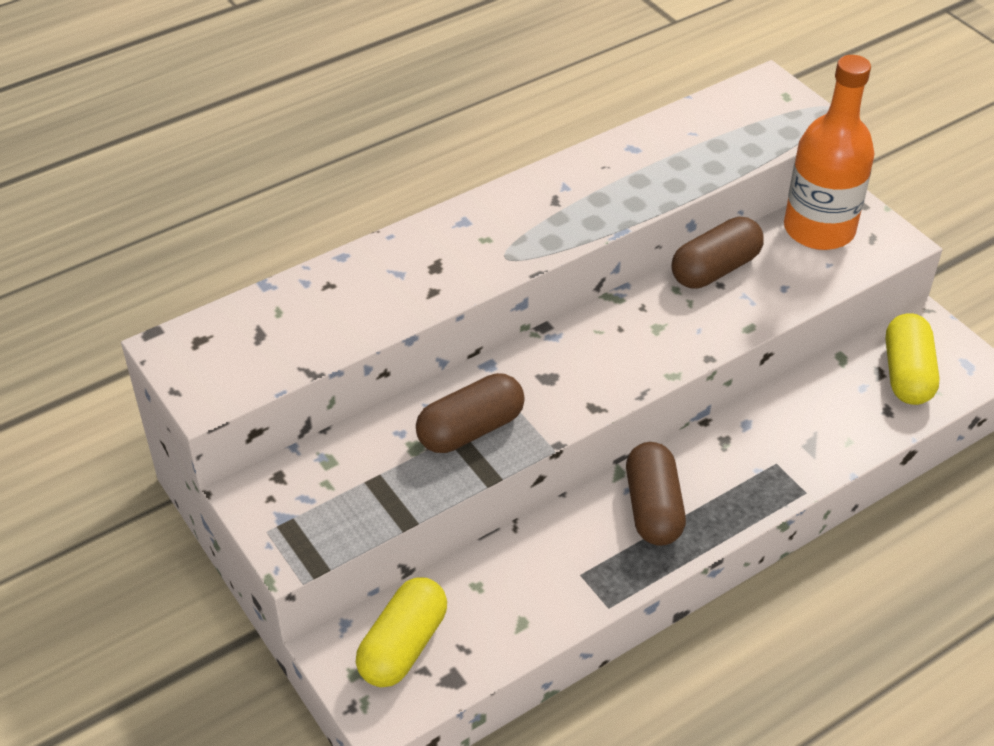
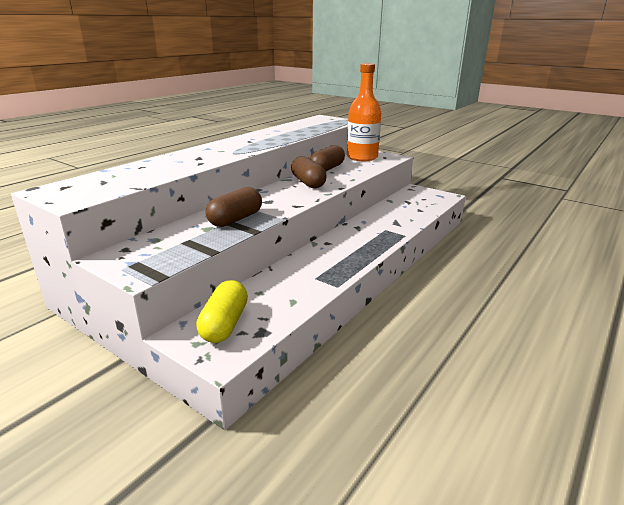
camera: 20 degrees left, 20 degrees down
(653, 508) = (338, 251): brown capsule -> brown capsule (308, 183)
(907, 374) = (419, 200): yellow capsule -> none

